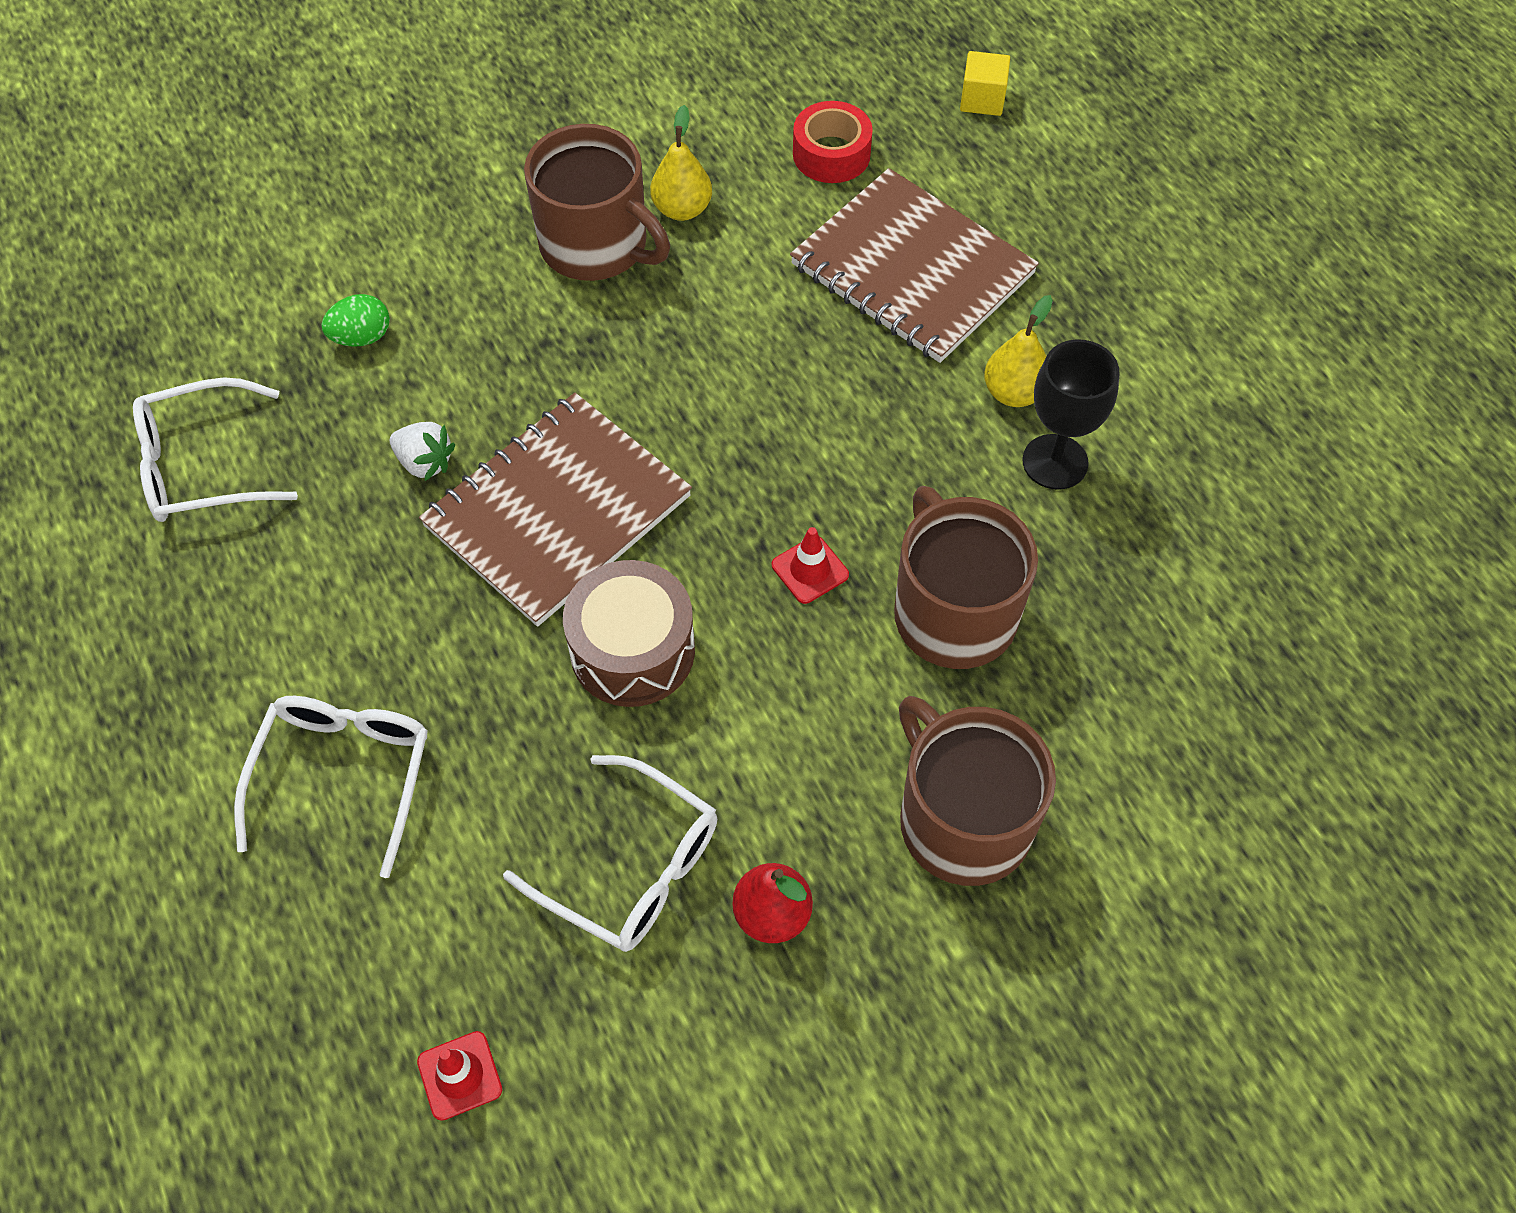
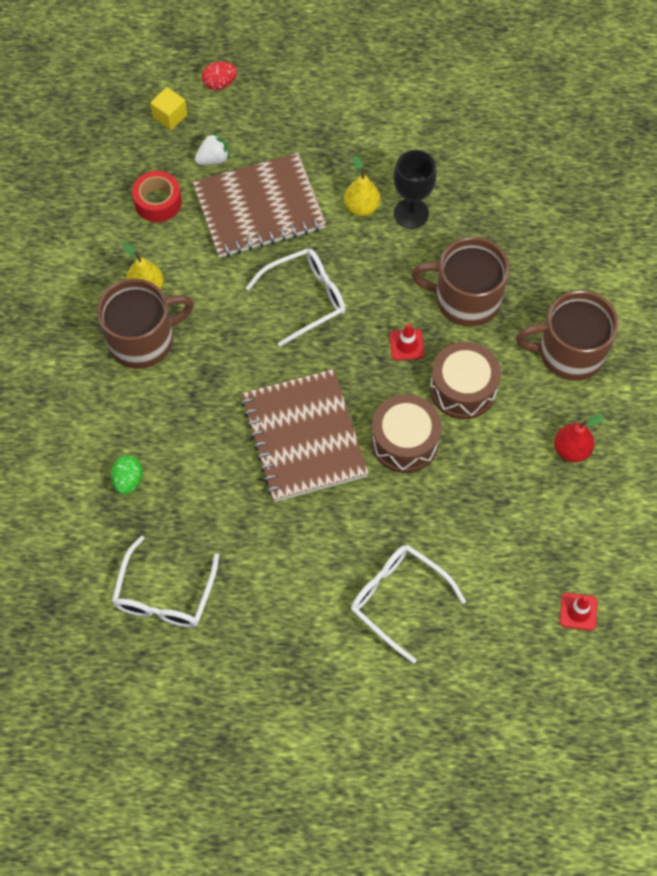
camera: 60 degrees left, 5 degrees up
(425, 462) = (233, 485): white strawberry -> white strawberry (213, 159)
(630, 866) = (516, 496): white glasses -> white glasses (304, 299)
(782, 688) = (463, 389): none -> brown drum
(1084, 126) = (220, 84): none -> red egg

